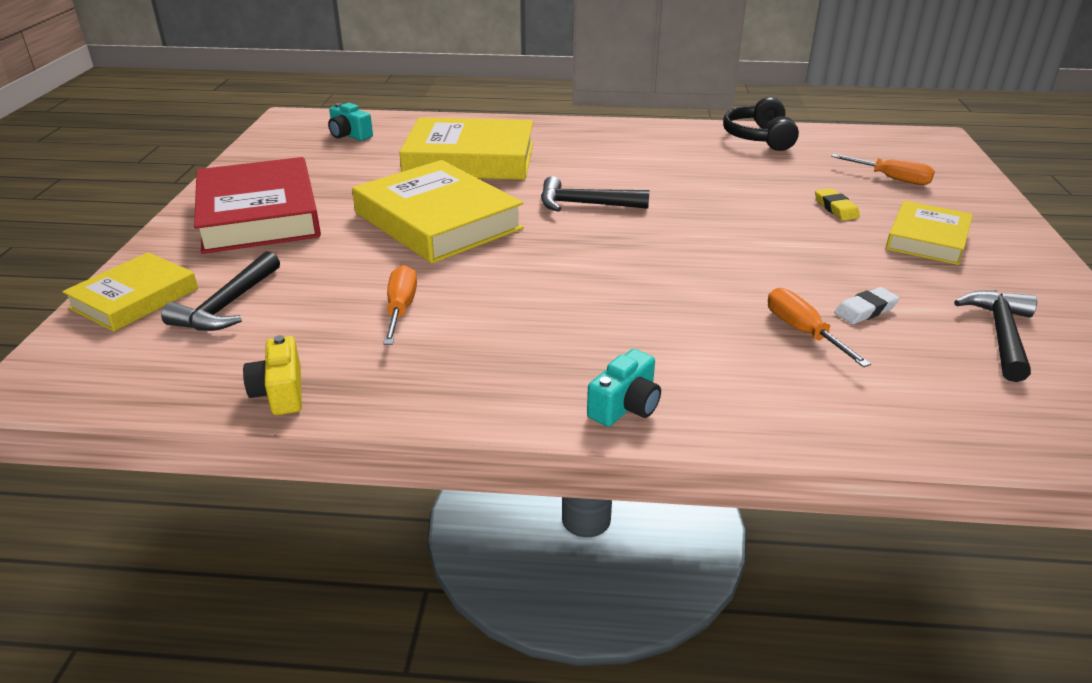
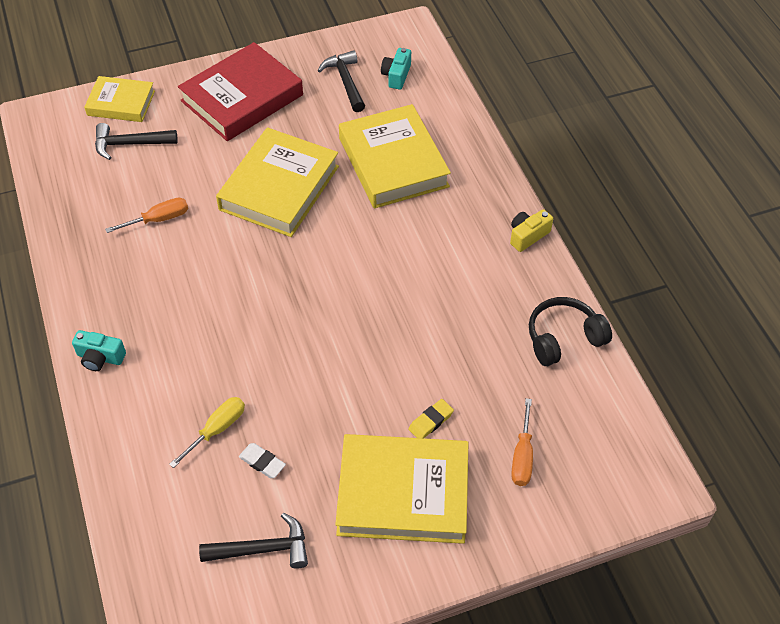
camera: 65 degrees right, 20 degrees up
(280, 392) = (60, 209): yellow camera -> yellow camera (528, 236)
(584, 204) = (349, 258): black hammer -> black hammer (345, 81)
(803, 332) = (217, 429): orange screwdriver -> yellow screwdriver
(927, 239) = (403, 493): yellow book -> yellow book, size x1.70

